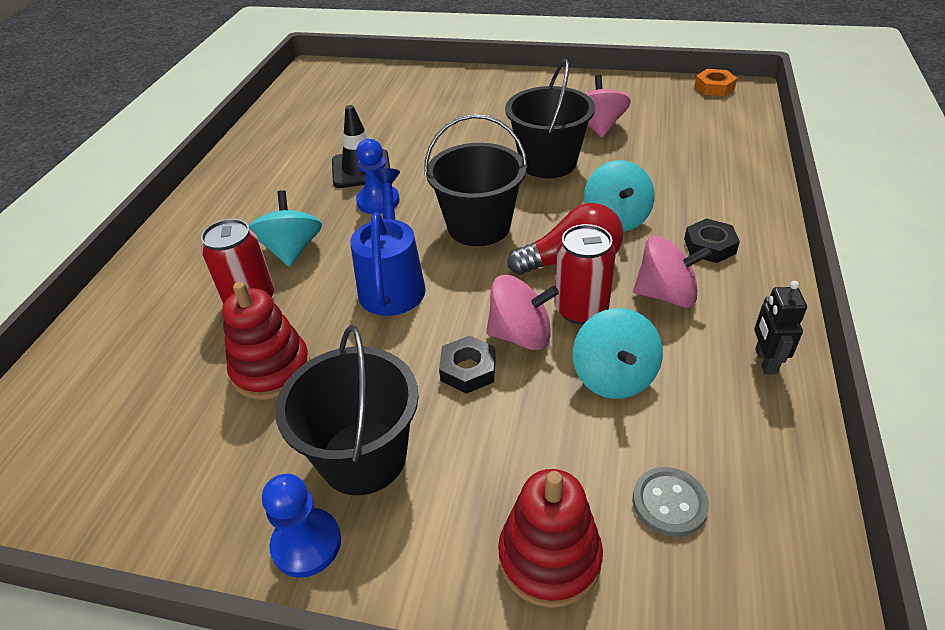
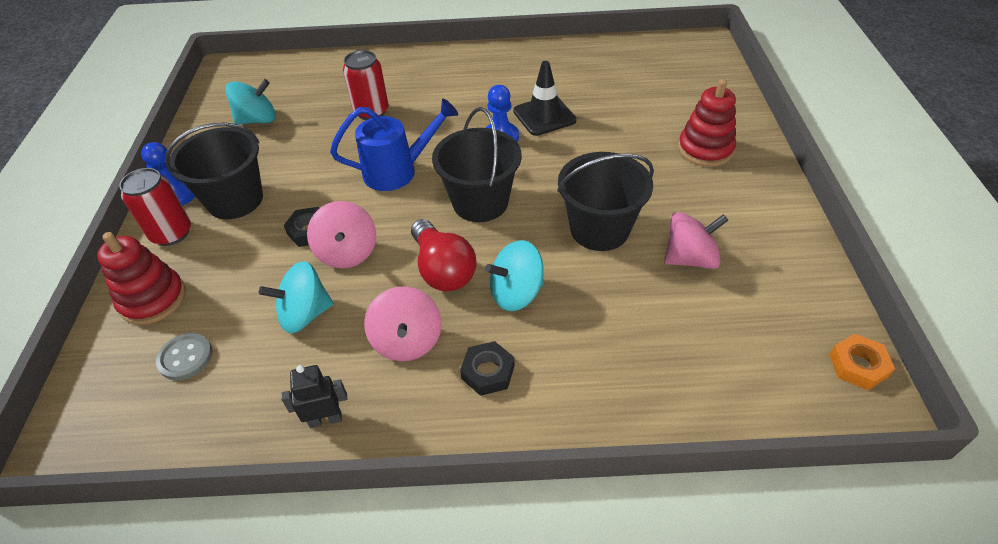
camera: 75 degrees right, 5 degrees up
(271, 369) = (307, 141): red stacking toy -> red stacking toy (705, 149)
(292, 250) = (428, 112): turquoise spinning top -> turquoise spinning top (257, 120)
(581, 309) = (380, 284): red can -> red can (171, 233)

